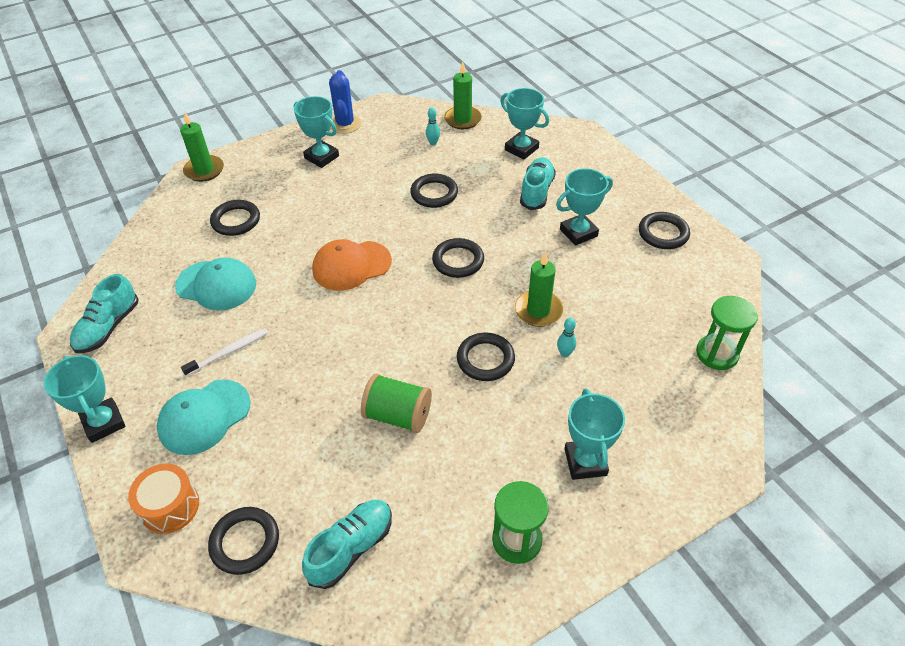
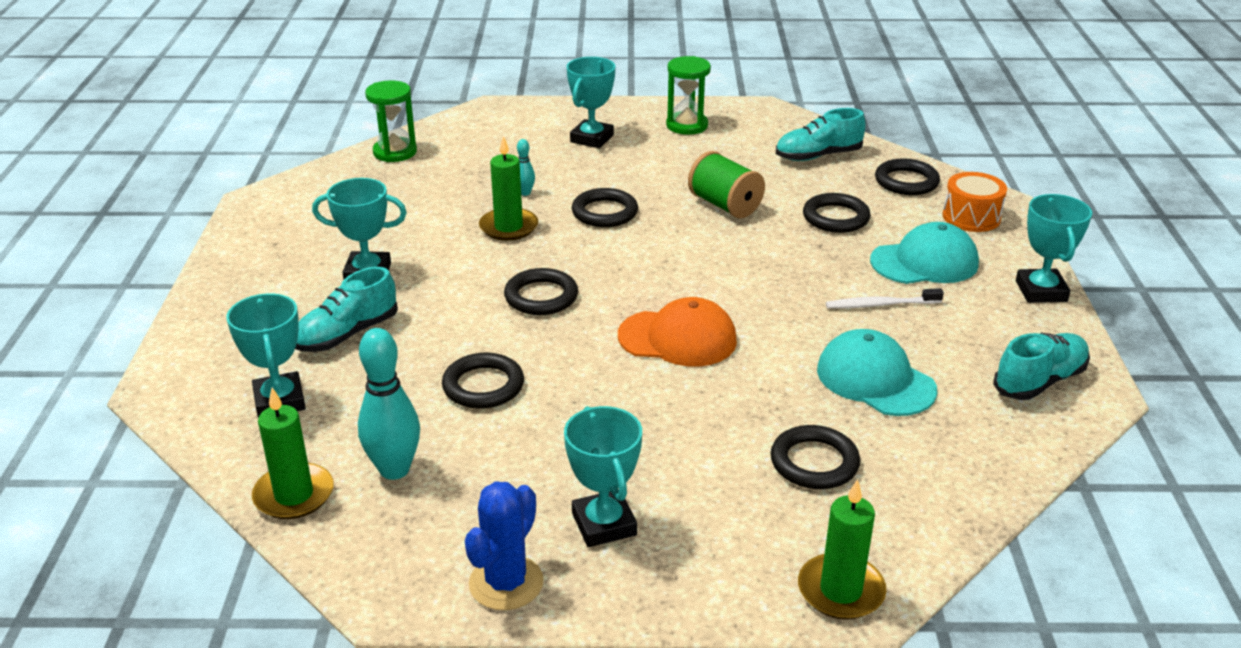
camera: 150 degrees left, 15 degrees down
(433, 143) = (394, 469): turquoise bowling pin -> turquoise bowling pin, size x2.08
(663, 233) = (281, 240): black ring -> black ring (836, 218)

